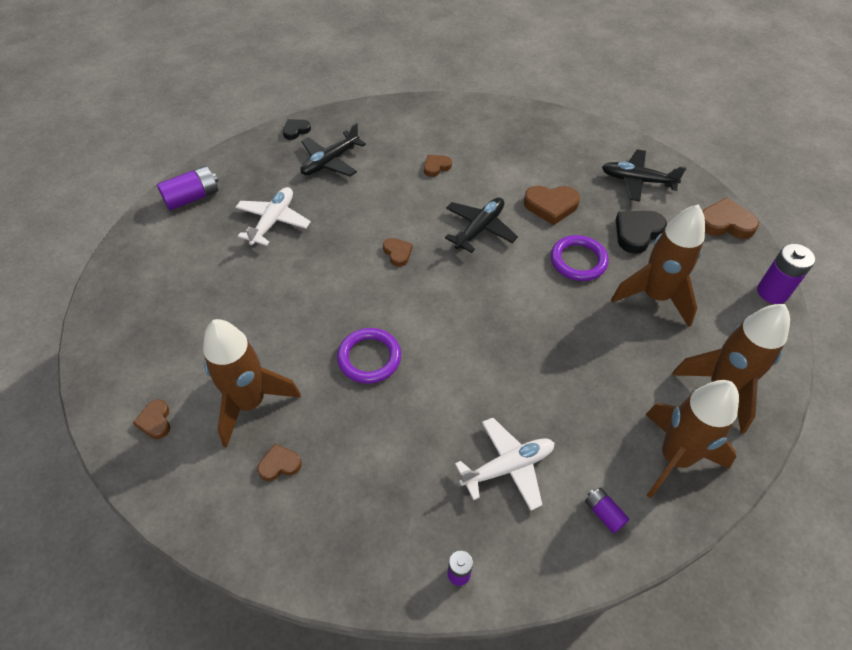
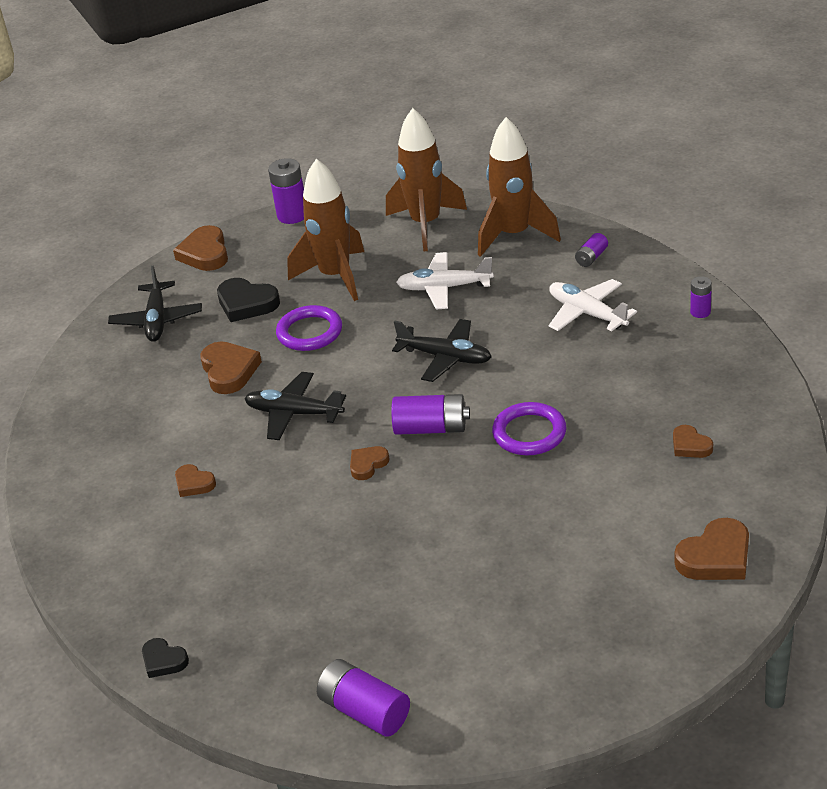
camera: 105 degrees left, 15 degrees down
(155, 421) = (715, 557): brown heart -> brown heart, size x1.69
(250, 403) = (642, 495): brown rocket -> none
(273, 221) = (369, 598): white plane -> white plane (444, 288)
(330, 161) = (223, 591): black plane -> black plane (445, 357)
(414, 299) = (431, 428): none -> purple battery

